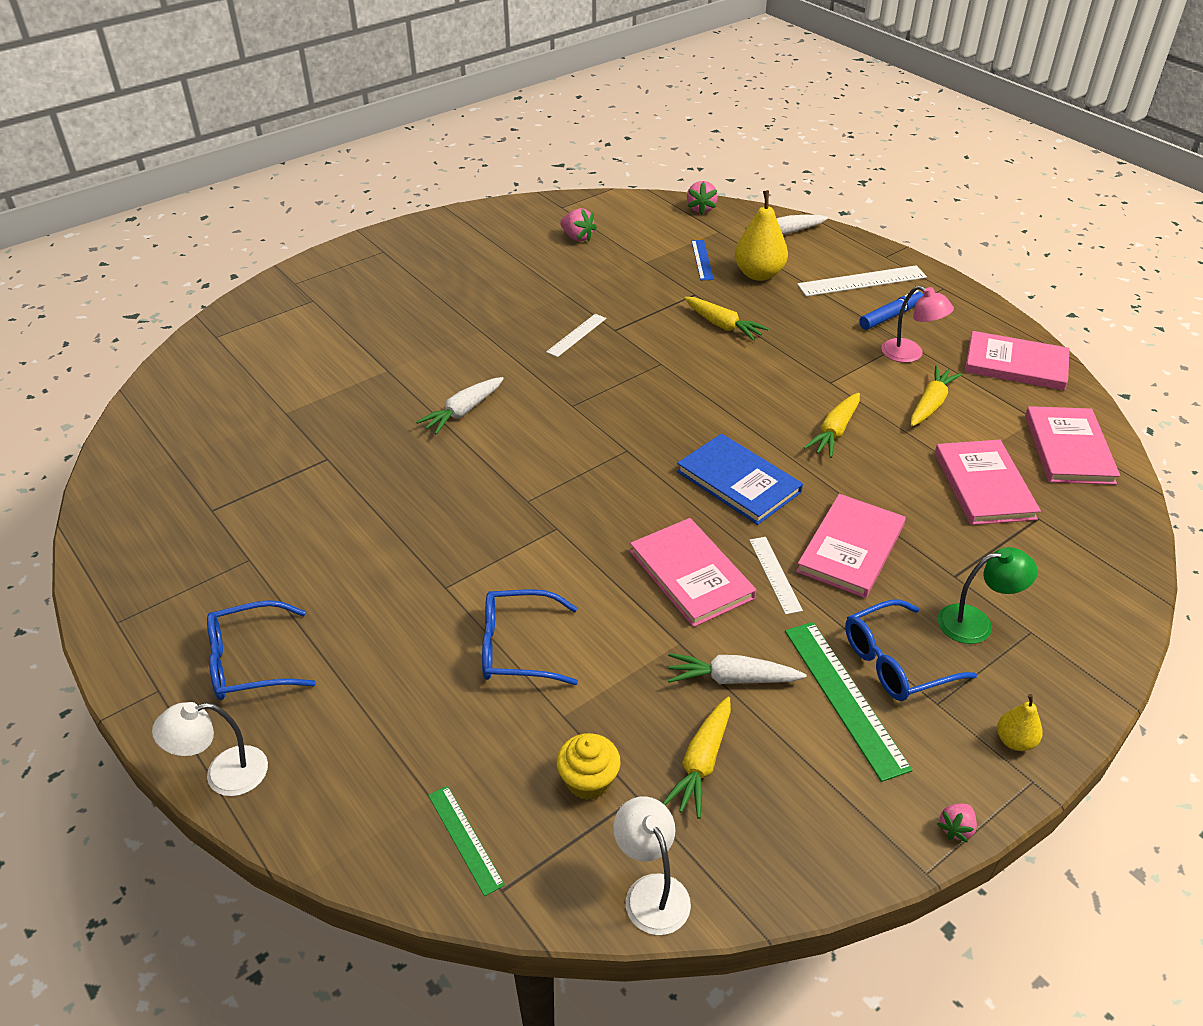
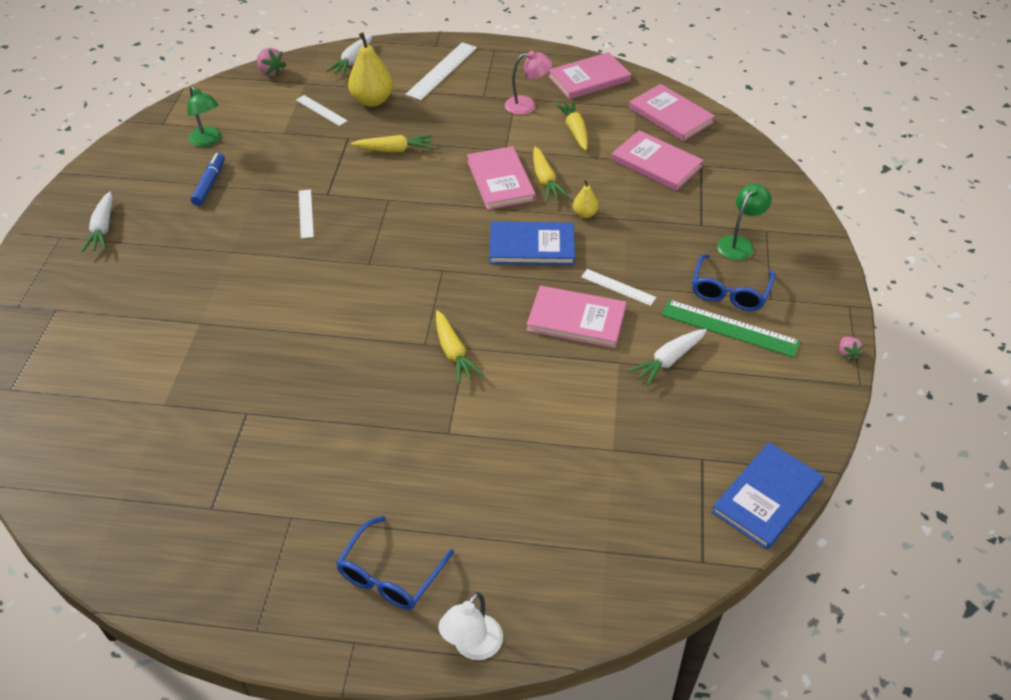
camera: 45 degrees left, 5 degrees up
(463, 411) = (299, 316): white carrot -> white carrot (103, 229)
(465, 839) = (651, 555): green ruler -> none
(519, 647) = (539, 433): blue glasses -> none
(577, 237) = (208, 141): pink strawberry -> green lamp
(588, 780) = (670, 471): yellow cupcake -> none
(651, 891) = (767, 497): white lamp -> blue book
(701, 763) = (709, 416): yellow carrot -> yellow carrot (453, 353)
(702, 260) = (321, 110): blue ruler -> white ruler
(851, 548) = (636, 245): pink book -> pink book (500, 180)
(890, 316) = (487, 86): blue marker -> blue marker (209, 184)
(1014, 741) = (821, 292): yellow pear -> yellow pear (584, 214)

